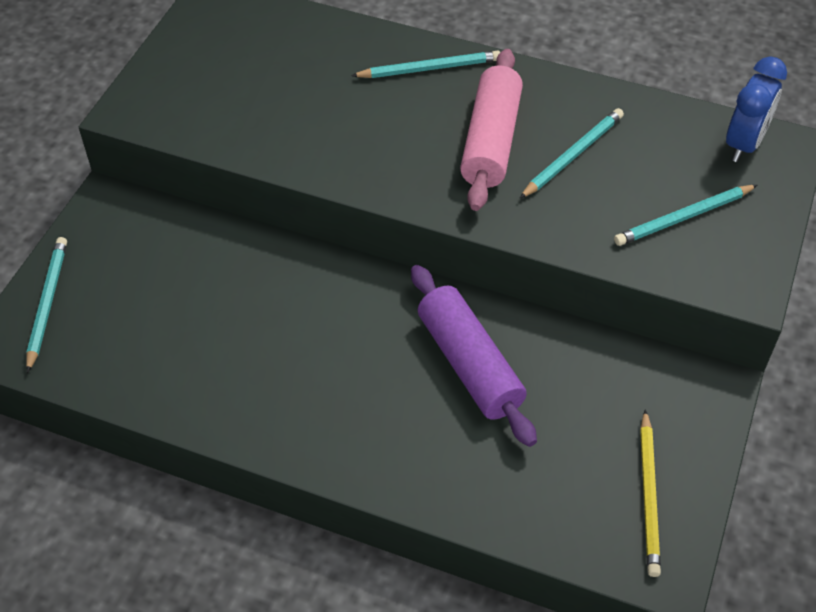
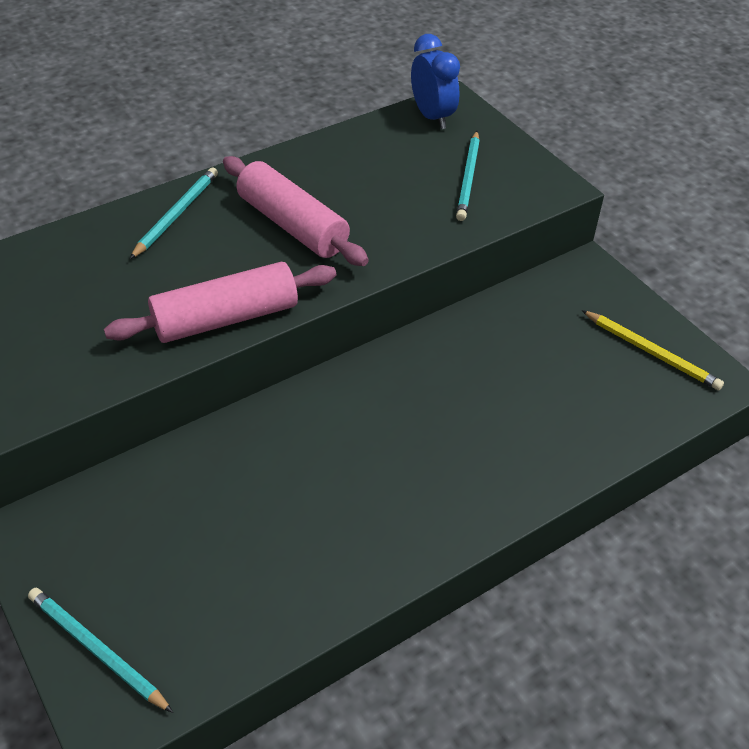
camera: 55 degrees left, 5 degrees down
(346, 168) = (226, 318): none -> pink rolling pin
(469, 364) = (457, 380): purple rolling pin -> none
(573, 155) = (354, 194): turquoise pencil -> none

